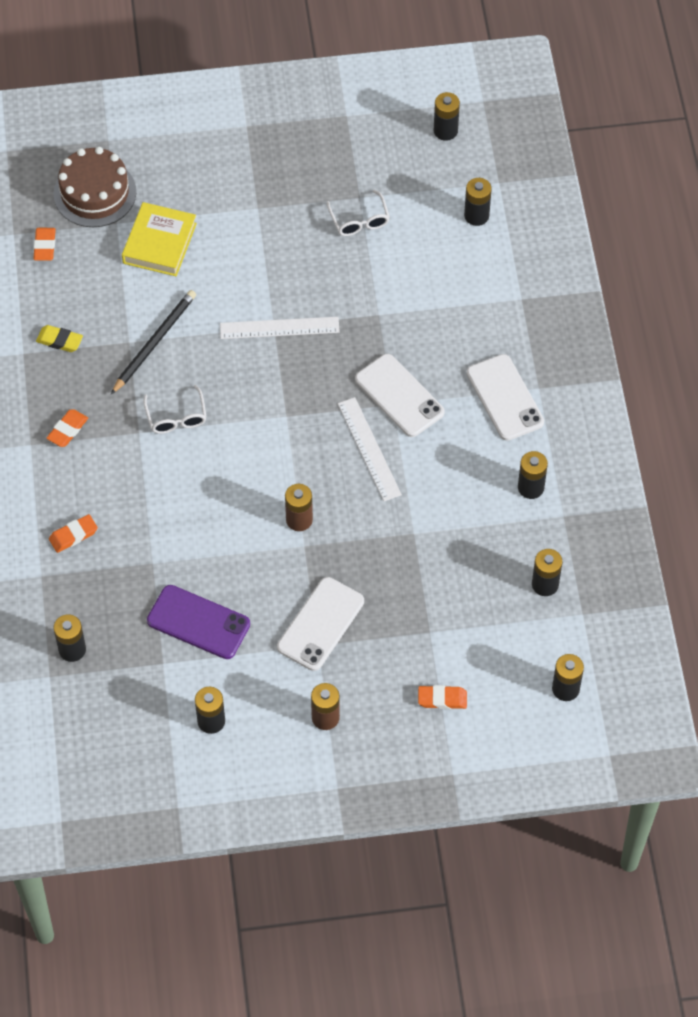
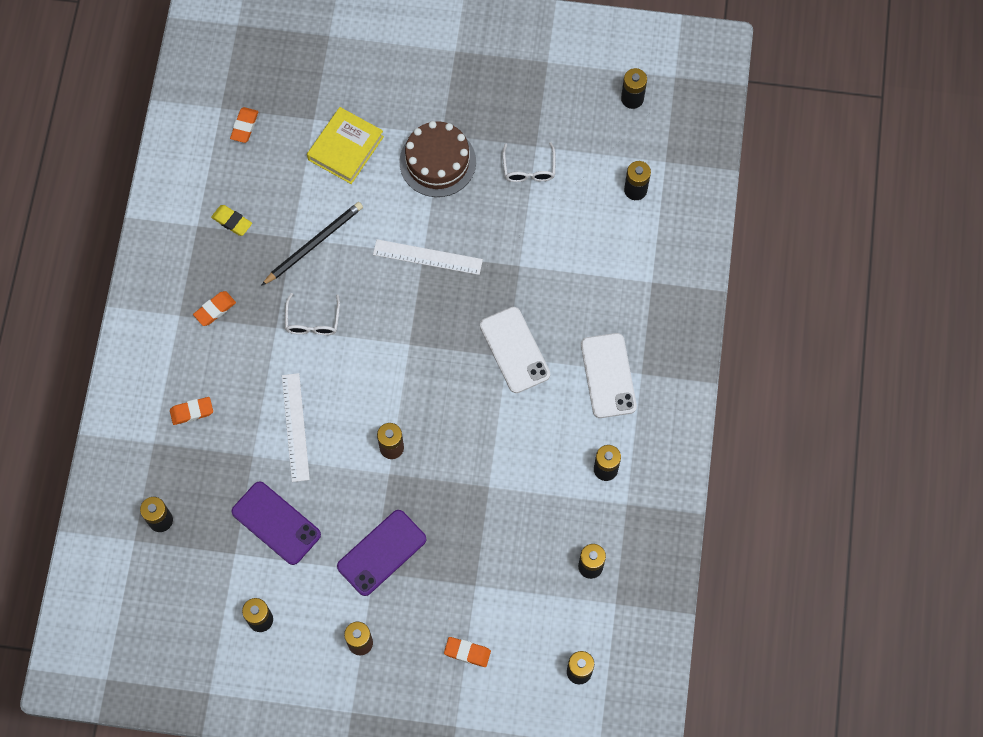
camera: 15 degrees right, 10 degrees up
(95, 193) = (302, 85): brown cake -> brown cake (437, 162)
(320, 624) = (381, 553): white phone -> purple phone
(369, 449) = (473, 395): white ruler -> white ruler (295, 427)

